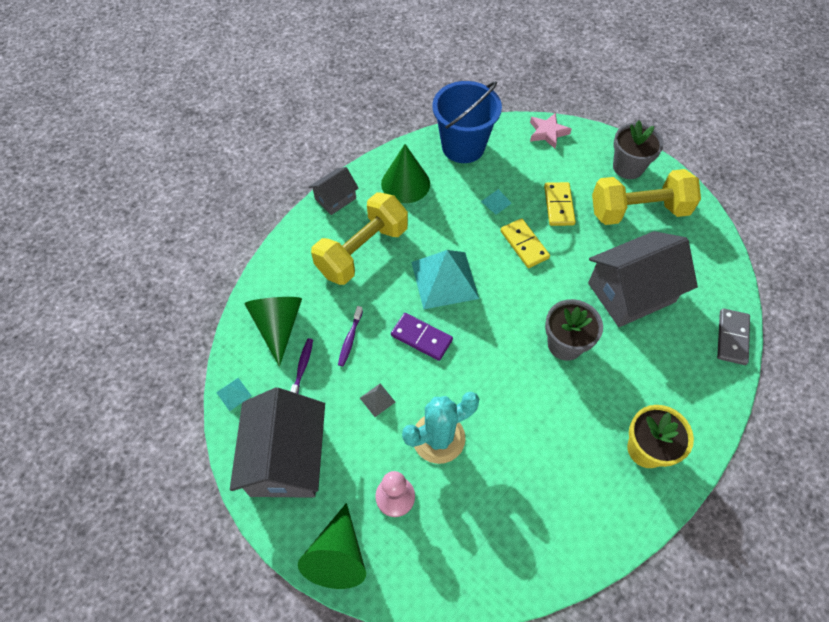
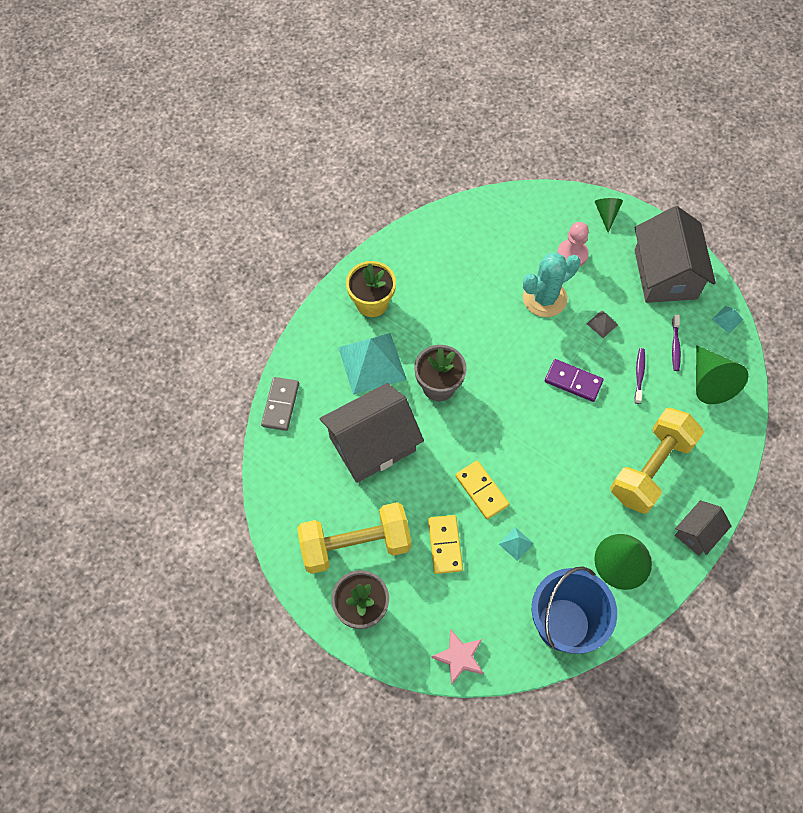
camera: 175 degrees right, 5 degrees up
(338, 556) = (606, 214): green cone -> green cone, size x0.57
(444, 280) = (560, 442): turquoise pyramid -> turquoise pyramid (372, 363)

